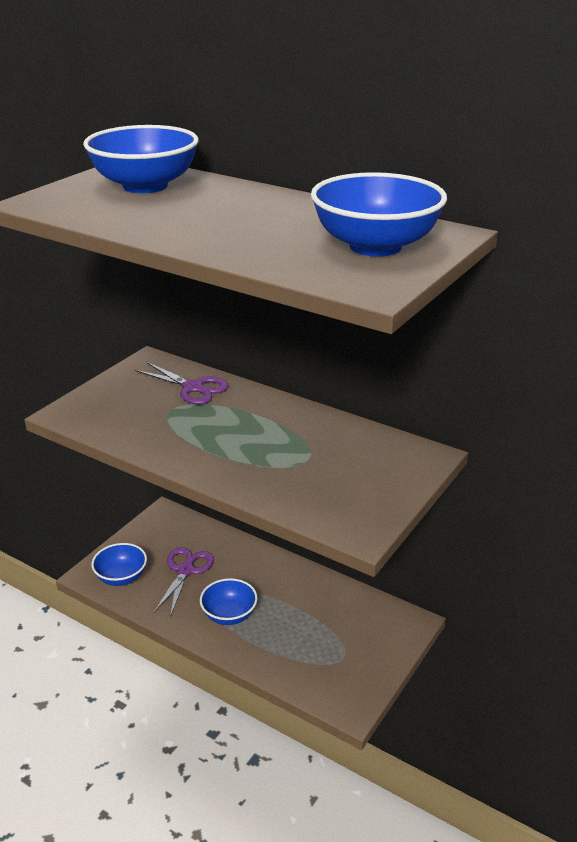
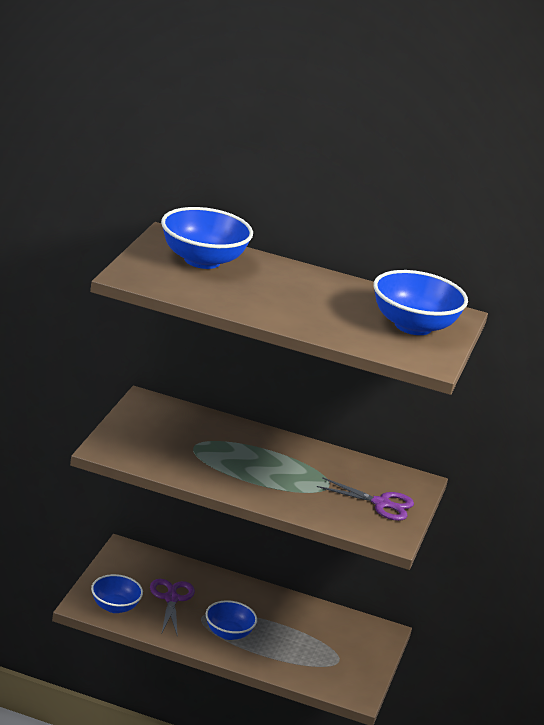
camera: 20 degrees left, 5 degrees down
(193, 388) = (201, 426): purple scissors -> purple scissors (381, 503)

